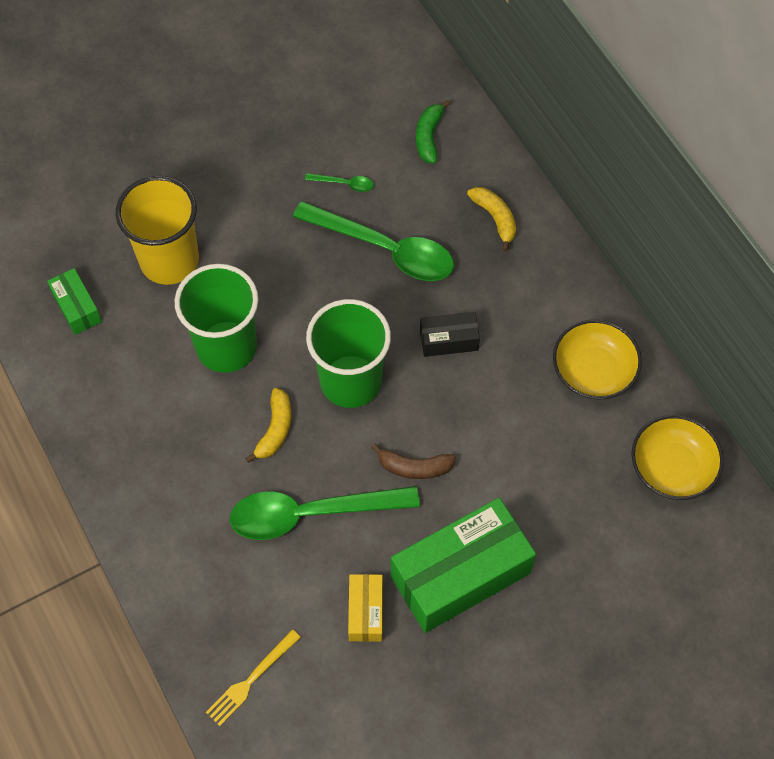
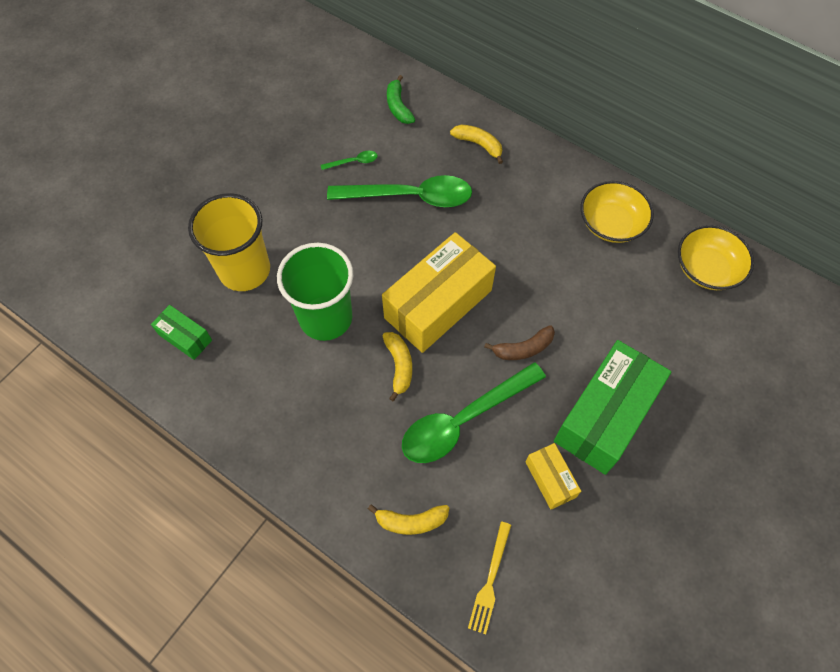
camera: 25 degrees left, 0 degrees up
(205, 589) = (411, 521): none -> yellow banana
(350, 381) = (438, 304): green cup -> yellow box
(449, 340) = (495, 243): black box -> none

